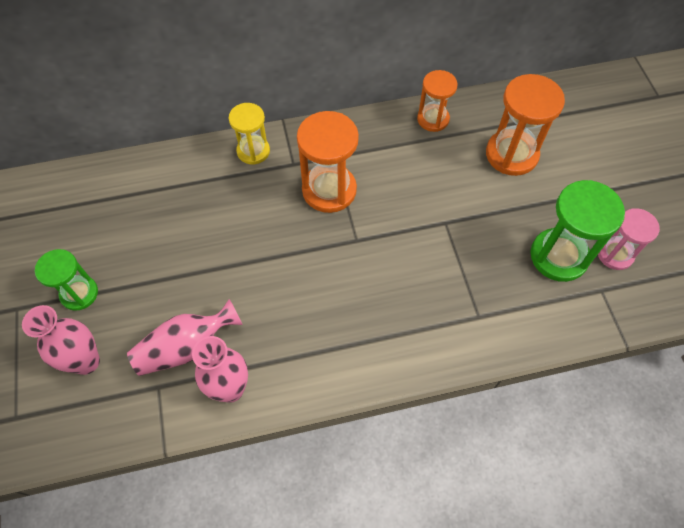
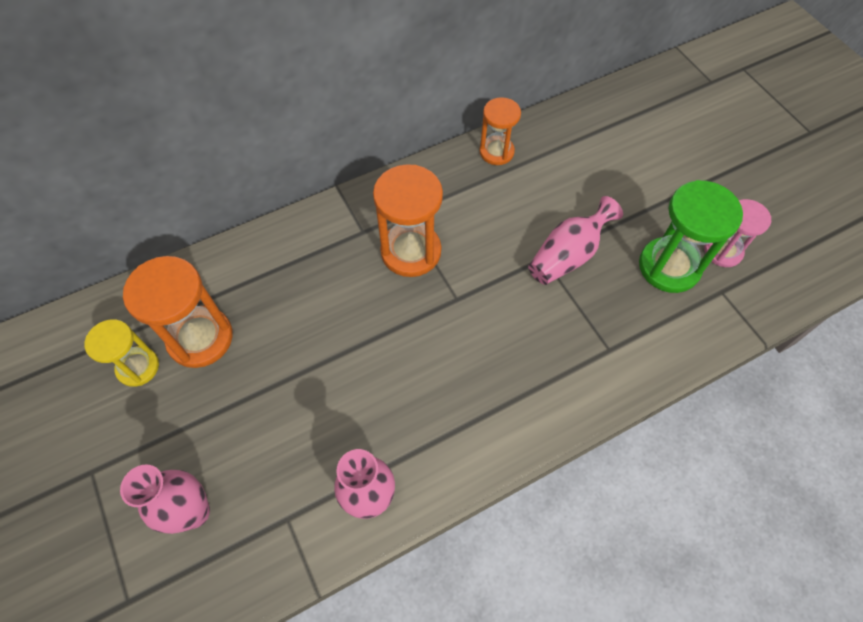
camera: 15 degrees left, 0 degrees up
(79, 293) = (162, 435): green hourglass -> none
(186, 347) = (305, 465): pink vase -> pink vase (567, 255)
(253, 151) = (314, 227): yellow hourglass -> yellow hourglass (138, 367)
(511, 154) = (588, 171): orange hourglass -> orange hourglass (200, 338)

